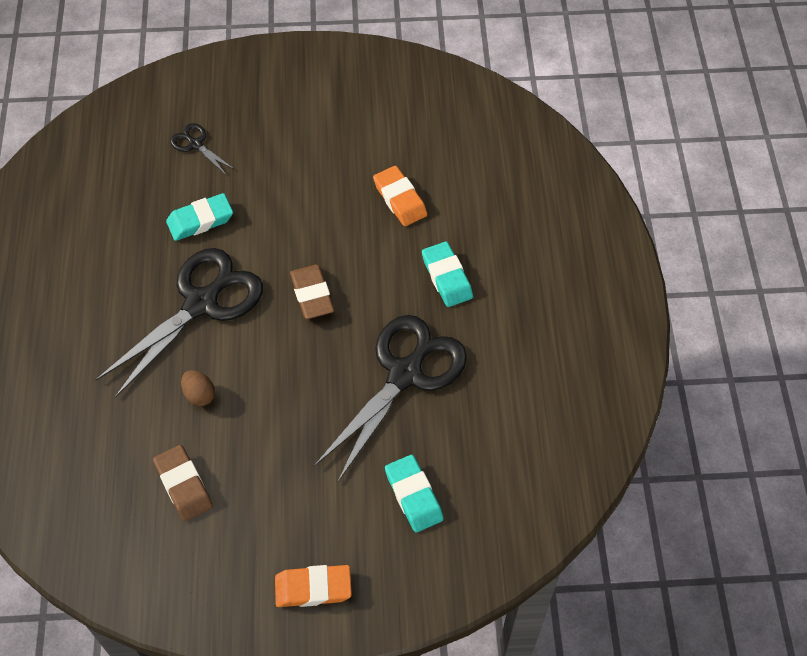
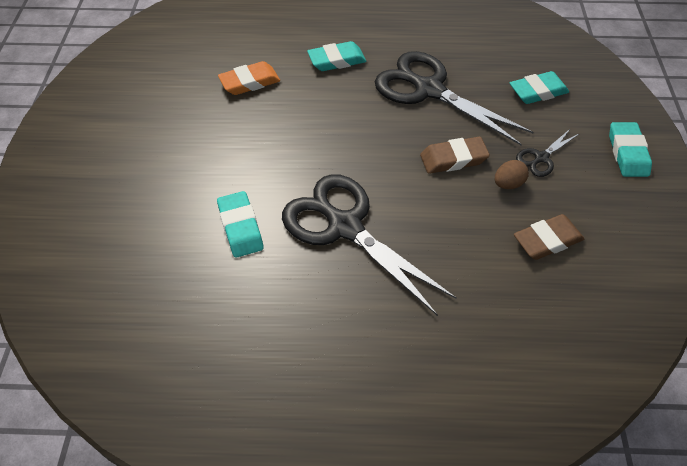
camera: 85 degrees left, 5 degrees down
(195, 144) = (135, 231): black scissors -> black scissors (541, 158)
(199, 394) = (450, 228): brown egg -> brown egg (508, 184)
(312, 295) = (344, 143): brown eraser -> brown eraser (453, 159)
(313, 588) = (627, 153): orange eraser -> turquoise eraser

